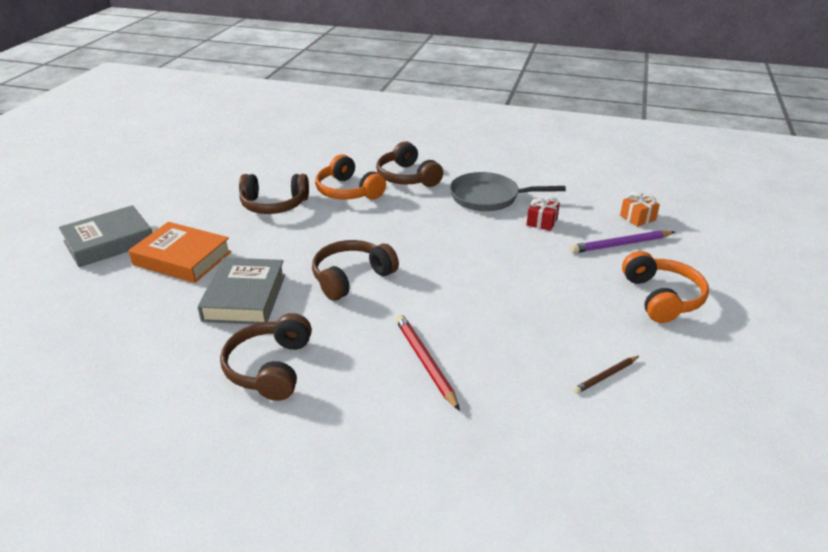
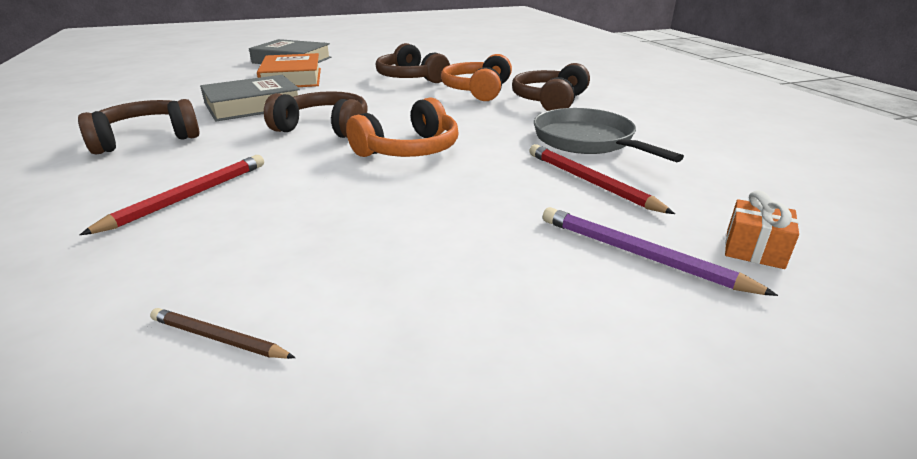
camera: 55 degrees right, 5 degrees down
(541, 222) = (590, 182): red gift -> red pencil
(661, 298) = (528, 342): orange headphones -> orange headphones (409, 150)

